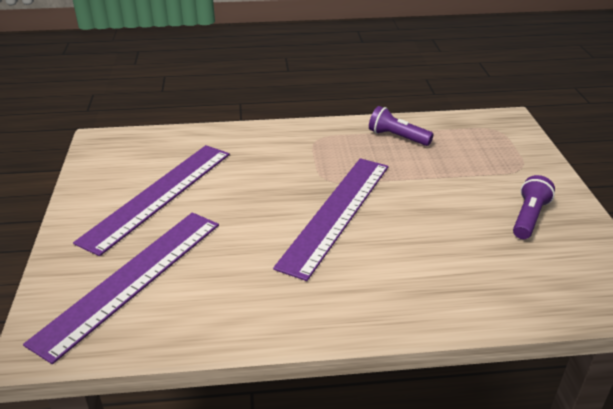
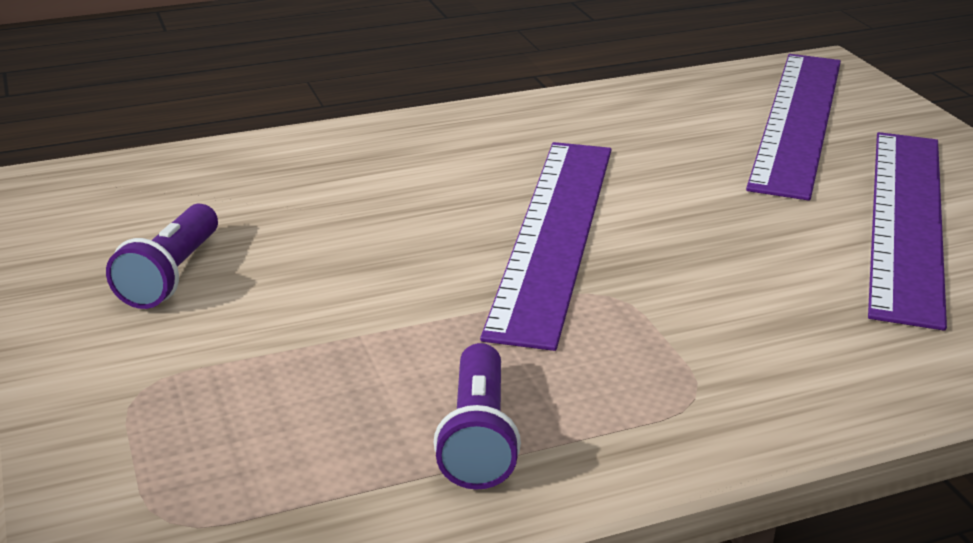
camera: 165 degrees right, 5 degrees down
(397, 137) = (478, 438): purple flashlight -> purple flashlight turned 75 degrees clockwise

